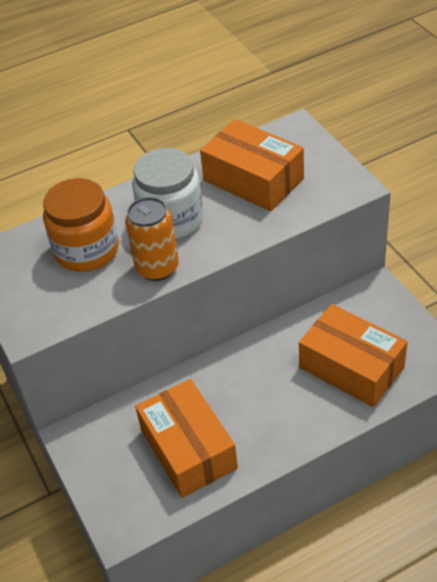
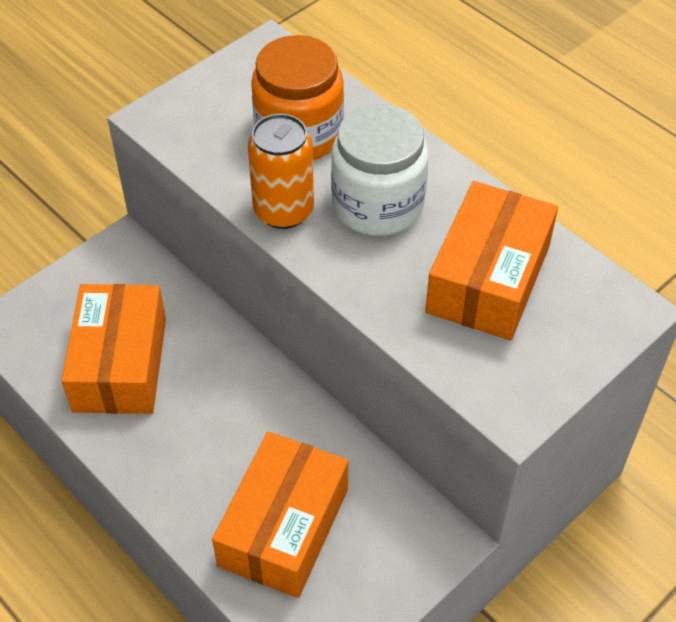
camera: 70 degrees right, 5 degrees up
(188, 449) = (120, 364): orange box -> orange box turned 45 degrees counterclockwise

